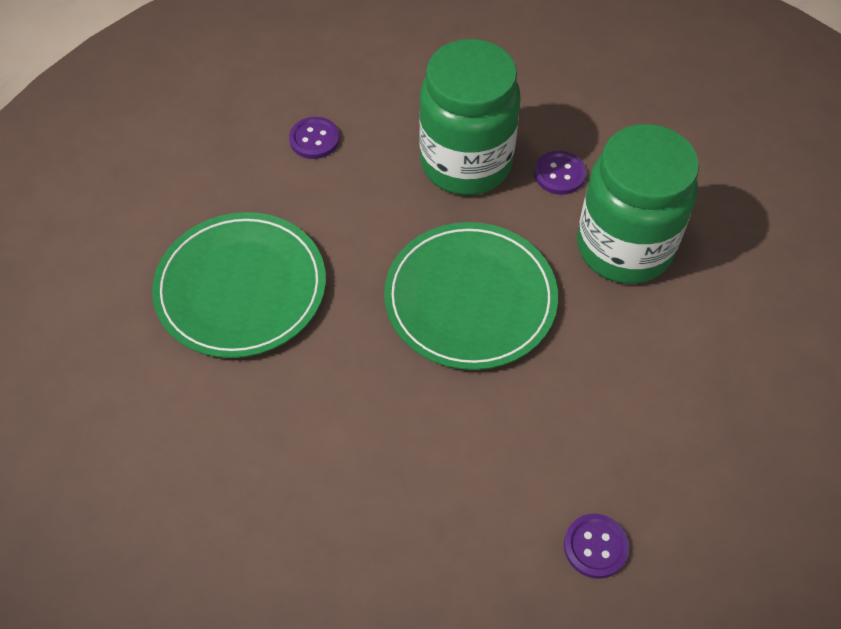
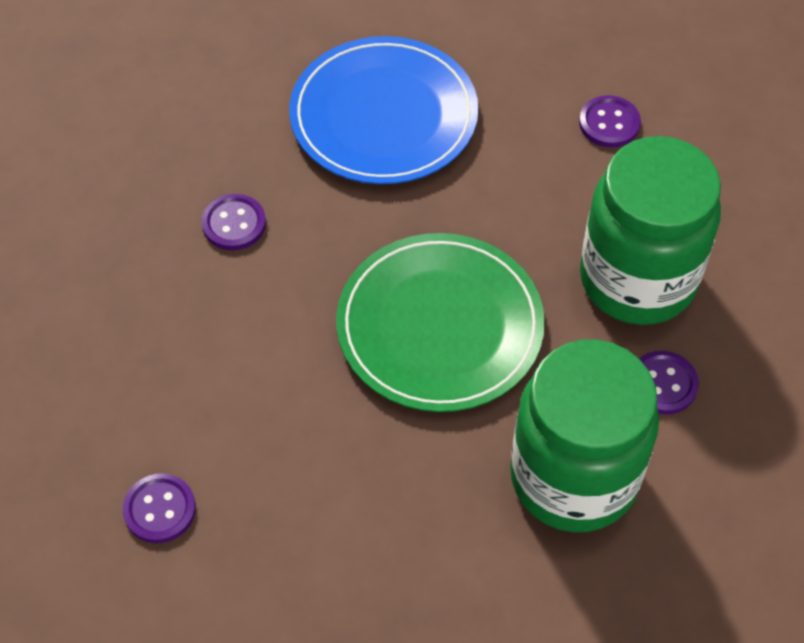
camera: 75 degrees right, 0 degrees up
(241, 288) = (384, 115): green plate -> blue plate
(314, 430) = (234, 224): none -> purple button

